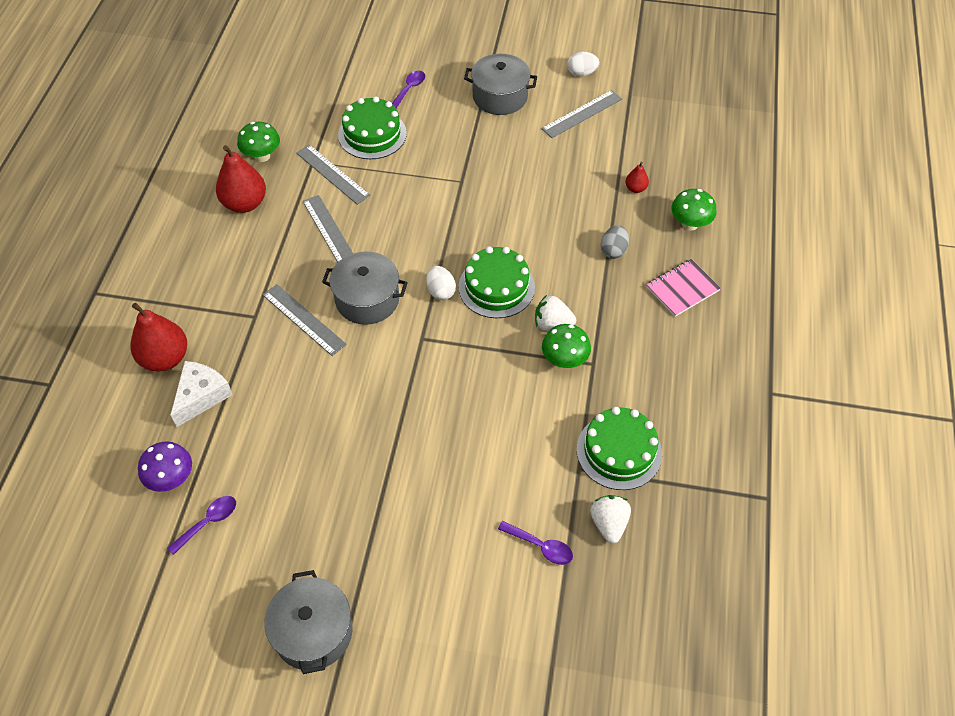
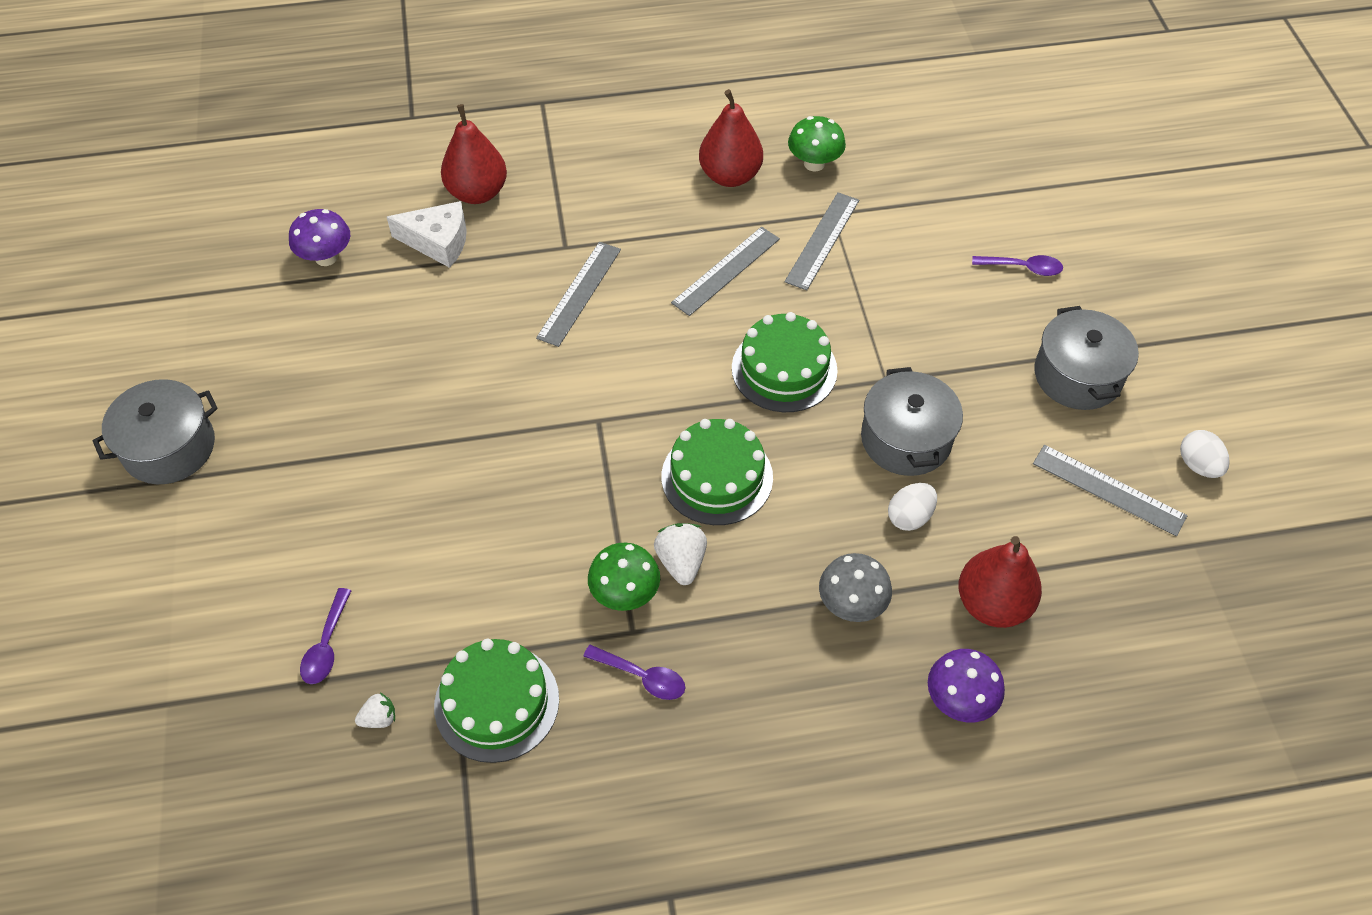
camera: 70 degrees right, 0 degrees up
(208, 522) = (281, 308): purple spoon -> purple spoon (642, 677)
(367, 299) = (635, 344): grey pot -> grey pot (906, 439)
(372, 134) = (915, 256): green cake -> green cake (784, 369)
(441, 291) = (682, 416): white egg -> white egg (909, 517)
(609, 523) = (379, 718): white strawberry -> white strawberry, size x0.61
(613, 250) = (851, 604): grey egg -> grey mushroom
(635, 188) = (992, 604): red pear -> red pear, size x2.07
(682, 289) = (820, 719): pink notebook -> none
(690, 224) = (959, 700): green mushroom -> purple mushroom

